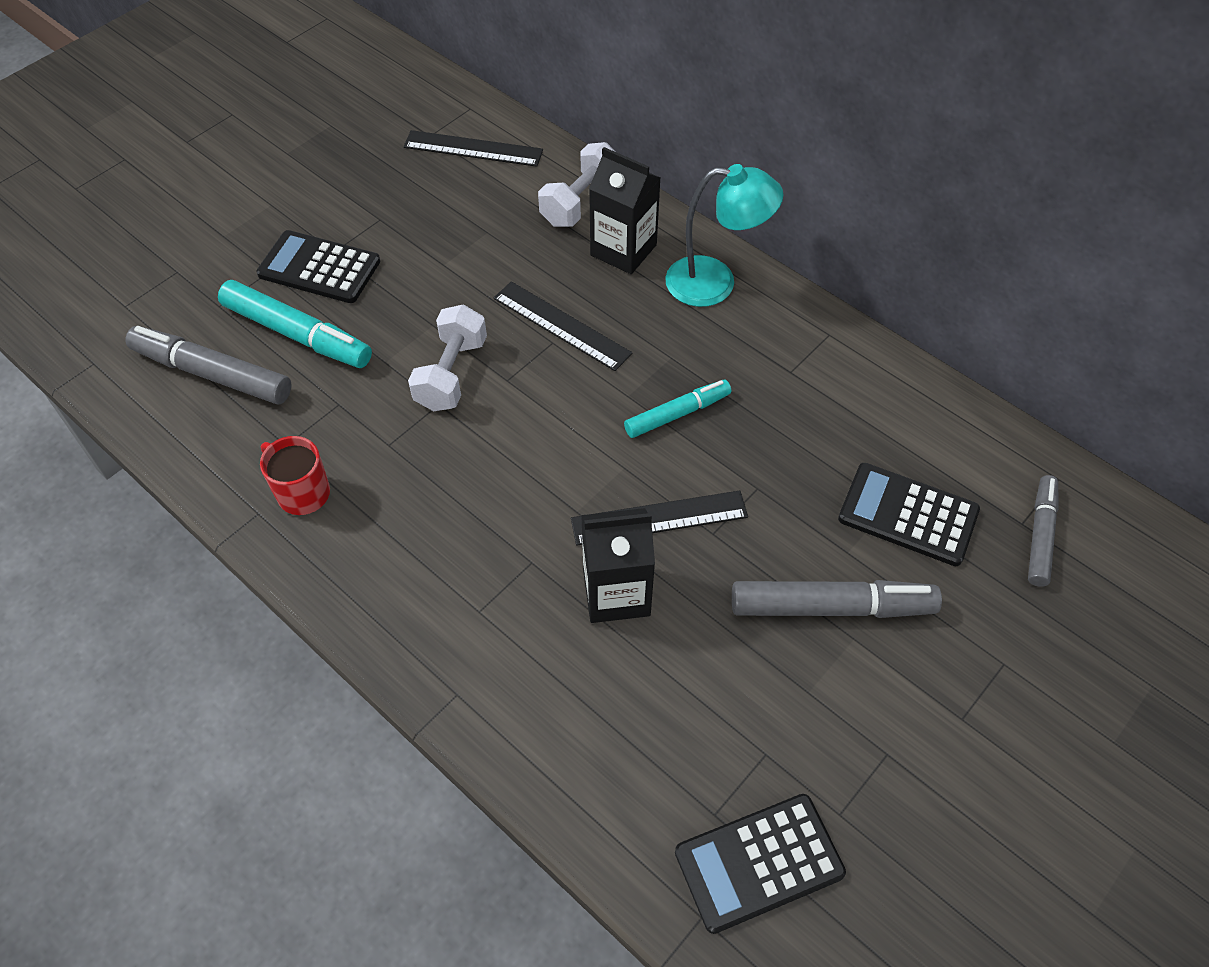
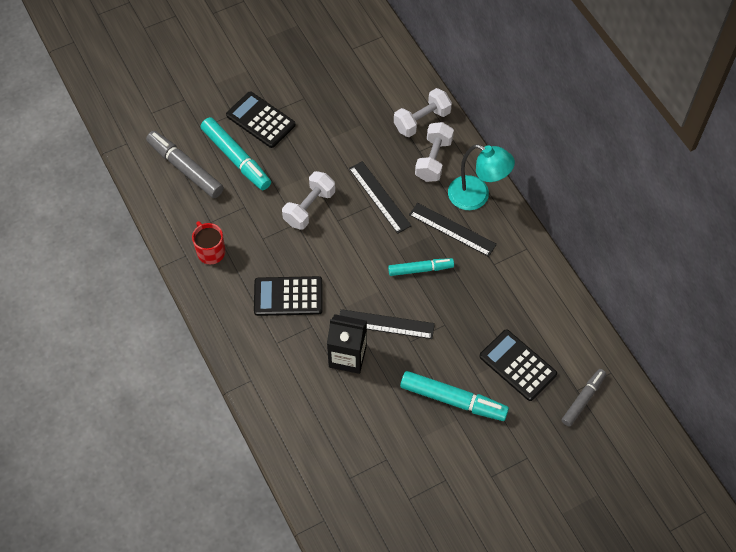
camera: 20 degrees right, 5 degrees up
(473, 148) = (374, 65): black ruler -> black ruler (452, 229)
(623, 250) = (433, 160): black carton -> white dumbbell
(759, 862) = (360, 506): black calculator -> black calculator (288, 296)
(831, 606) = (453, 399): grey marker -> turquoise marker

